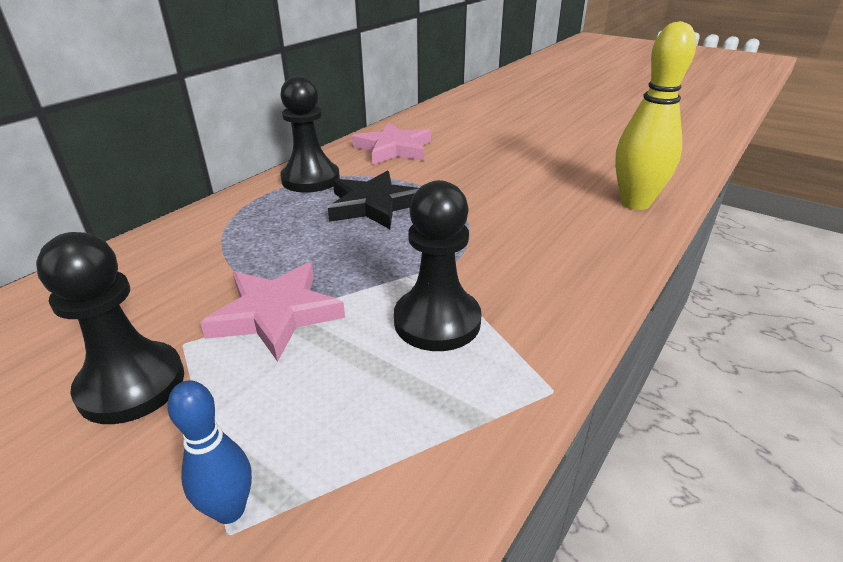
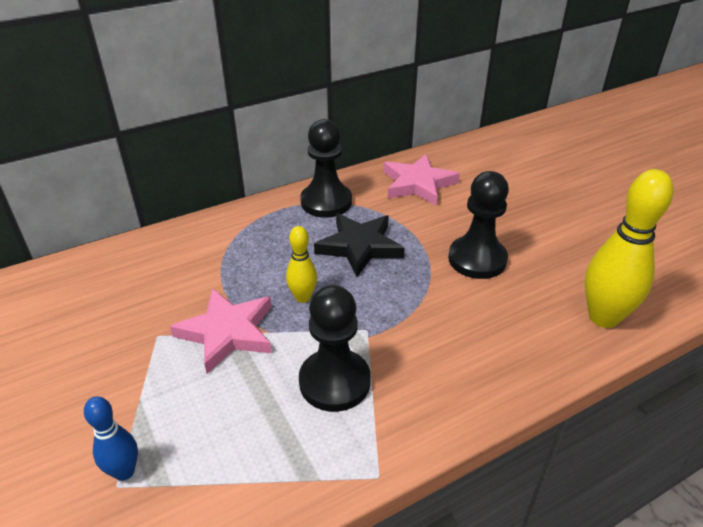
camera: 25 degrees right, 5 degrees up
(132, 385) = (114, 357): black pawn -> black pawn (477, 259)
(344, 259) = (303, 297): none -> yellow bowling pin

